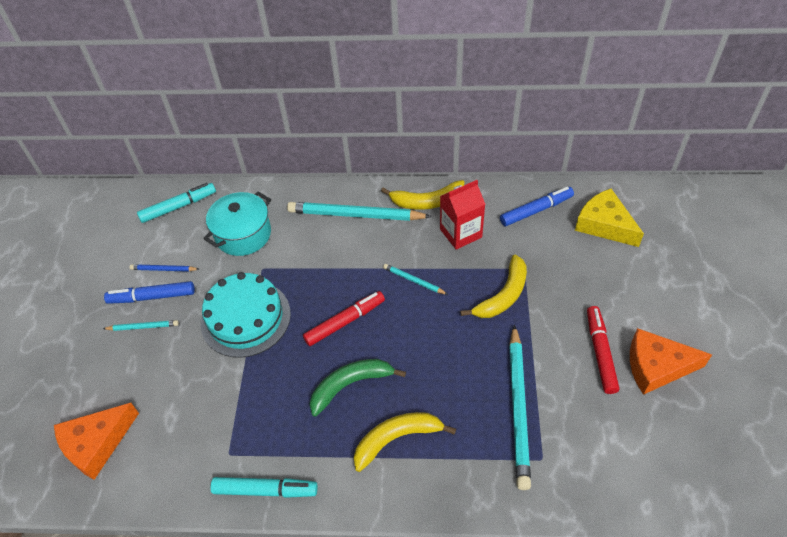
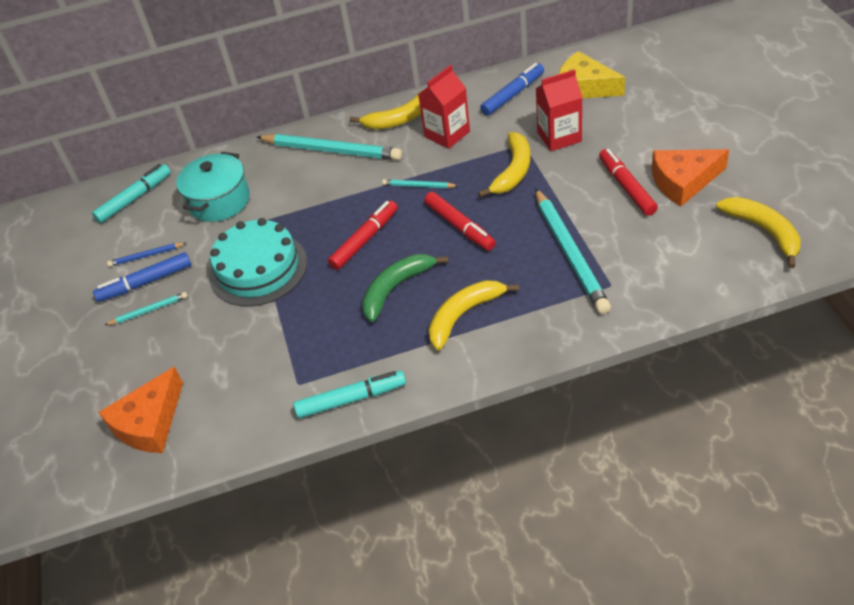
camera: 15 degrees left, 5 degrees down
(355, 215) = (331, 150): turquoise pencil -> turquoise pencil turned 150 degrees counterclockwise
(432, 339) = (460, 226): none -> red marker
(559, 272) = (559, 137): none -> red carton
(713, 455) = (764, 231): none -> yellow banana

